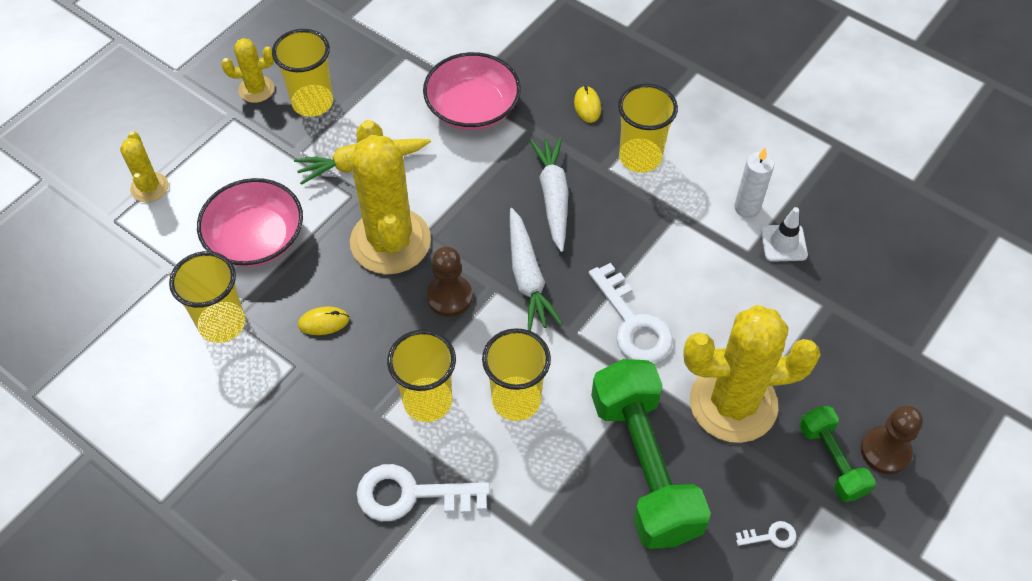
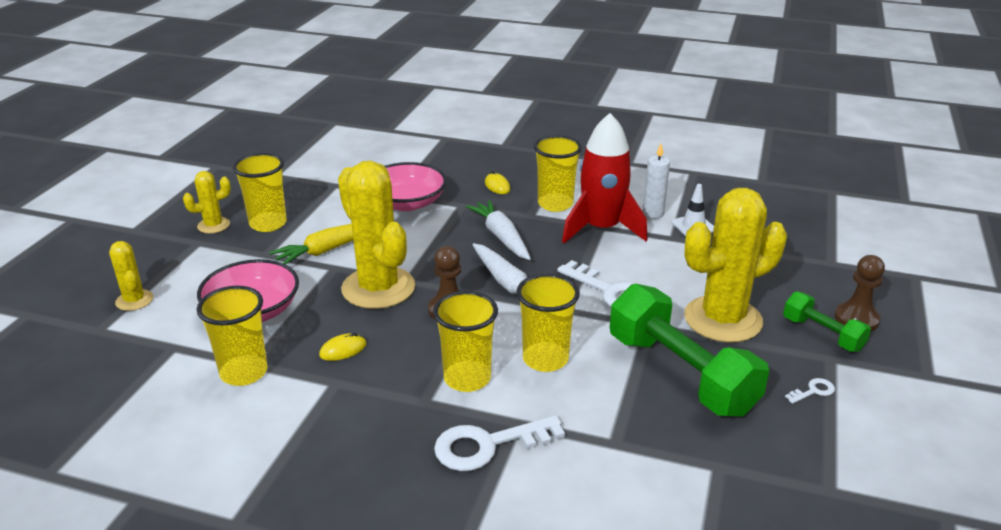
camera: 20 degrees left, 25 degrees down
(672, 216) = (601, 229): none -> red rocket

